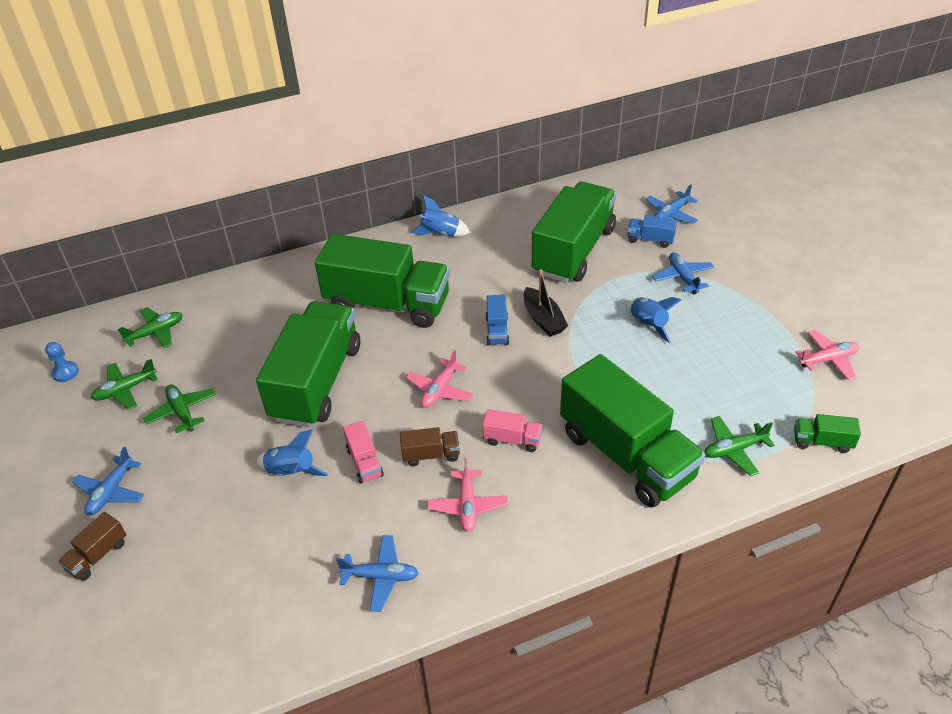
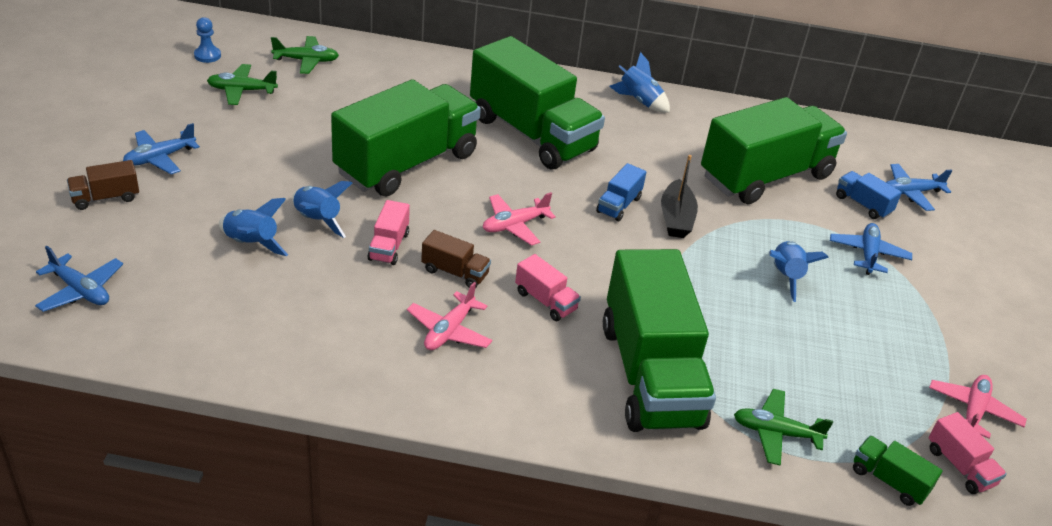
camera: 25 degrees right, 5 degrees down
(182, 412) = (271, 129): green plane -> none
(257, 524) = (251, 243): none -> blue rocket
(381, 577) = (316, 342): blue plane -> blue plane (81, 290)
(828, 360) = (973, 411): pink plane -> pink plane turned 75 degrees counterclockwise
(851, 405) = (960, 466): none -> pink truck

